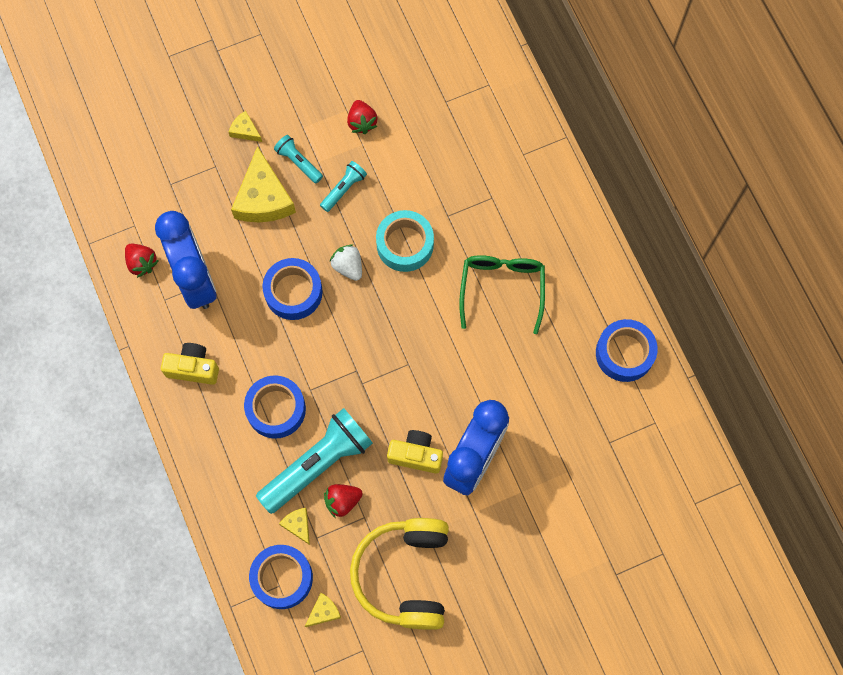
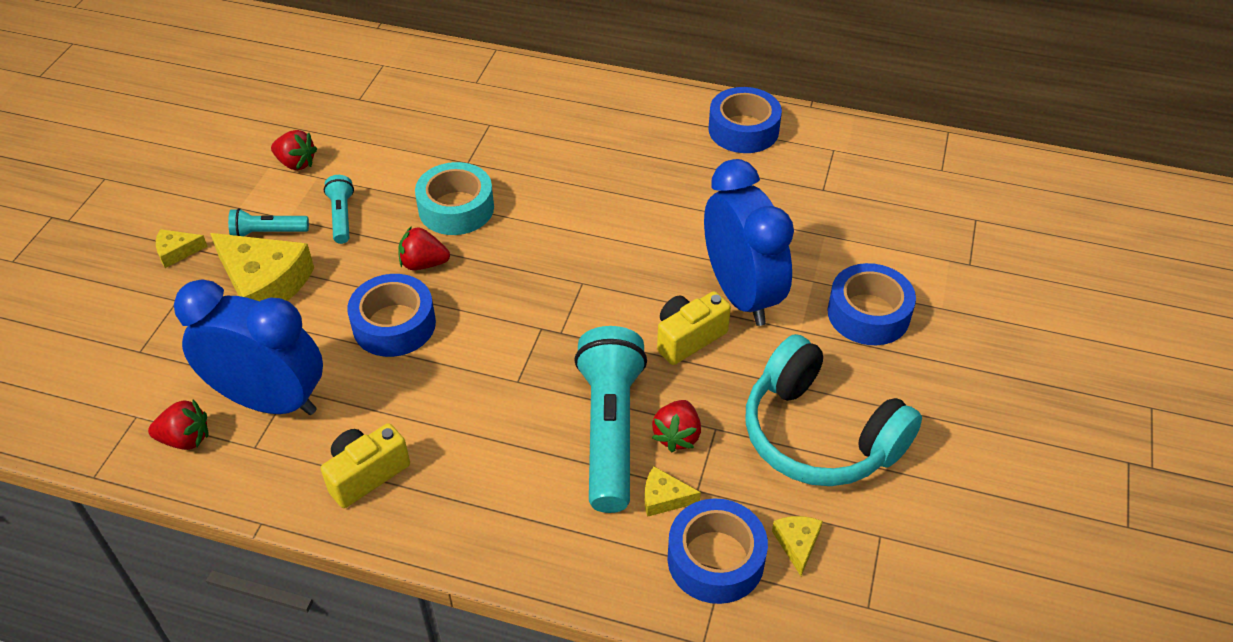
camera: 50 degrees left, 25 degrees down
(276, 409) = (505, 427): blue tape -> blue tape (868, 314)
(348, 266) = (423, 264): white strawberry -> red strawberry
(404, 575) = (819, 435): yellow headphones -> turquoise headphones
(502, 288) = (585, 169): green glasses -> none

